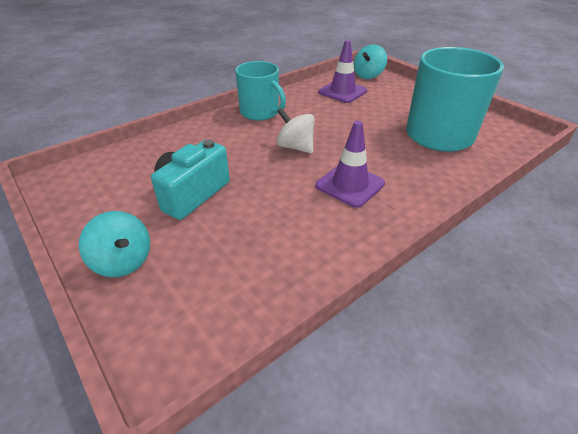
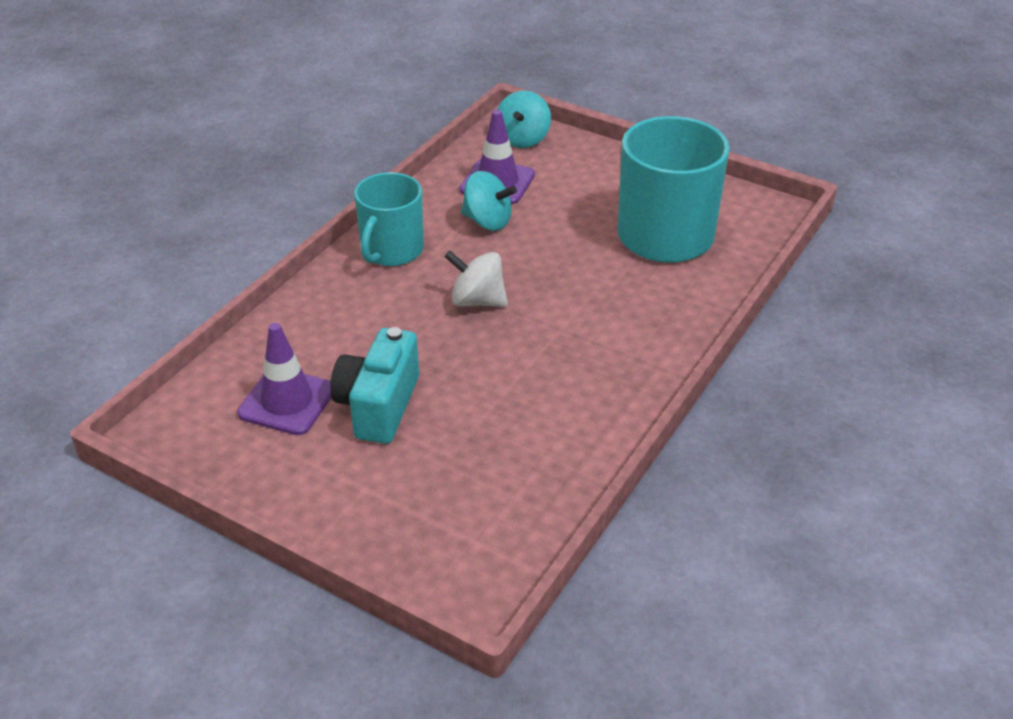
camera: 20 degrees left, 0 degrees up
(123, 261) = (355, 510): turquoise spinning top -> turquoise spinning top (487, 221)
(260, 112) = (391, 250): turquoise mug -> turquoise mug turned 90 degrees clockwise
(350, 185) = (577, 342): purple traffic cone -> purple traffic cone (287, 402)

